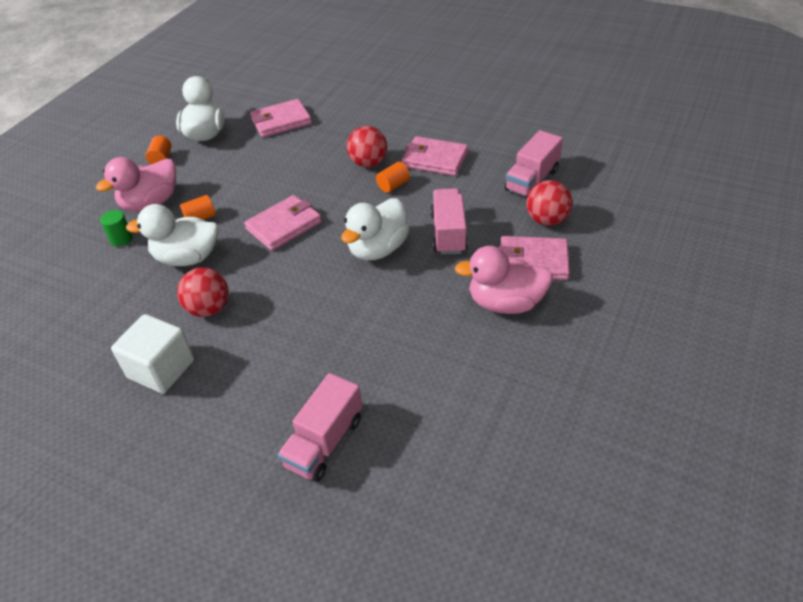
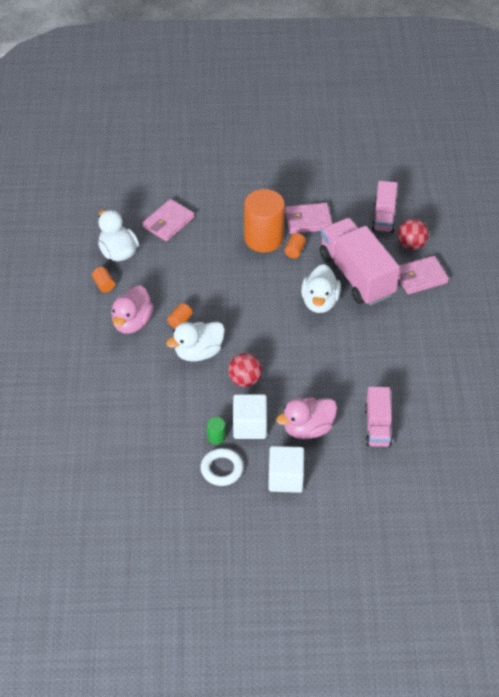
camera: 30 degrees left, 5 degrees up
(75, 413) = (222, 469): none -> white ring
(121, 239) = (138, 356): green cylinder -> green cylinder (216, 437)
(138, 463) = (285, 478): none -> white cube
(284, 226) = (244, 307): pink wallet -> none
(368, 163) = (264, 238): red ball -> orange cylinder
(448, 233) = (356, 275): pink truck -> pink truck, size x1.77
(505, 303) = (421, 310): pink duck -> pink duck (308, 429)

